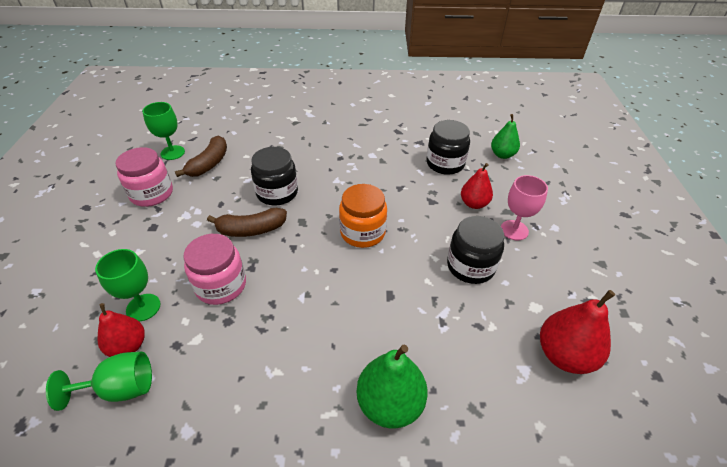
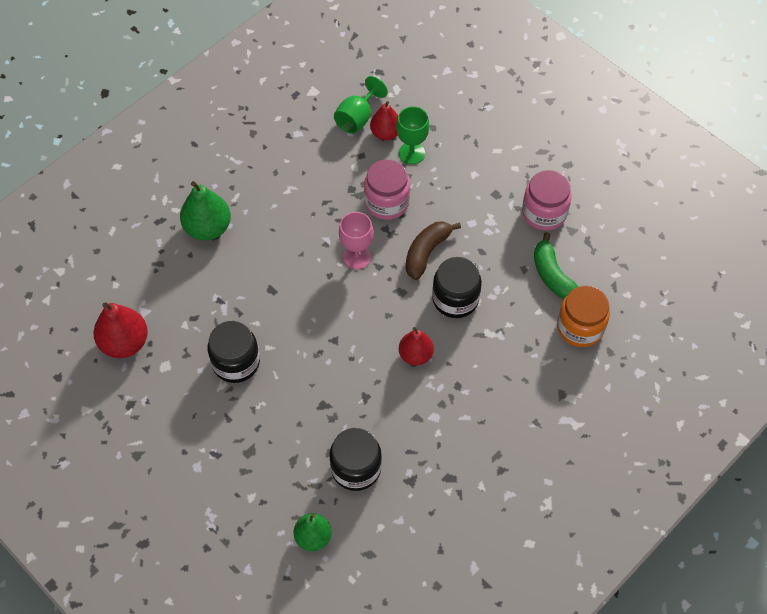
camera: 135 degrees right, 15 degrees up
(172, 152) = (601, 258): green goblet -> none
(209, 164) = (552, 275): brown banana -> green banana
(362, 232) = (344, 322): orange jar -> orange jar (580, 327)
(474, 204) = (285, 434): red pear -> red pear (415, 355)
(514, 230) = (229, 432): pink goblet -> pink goblet (357, 257)

